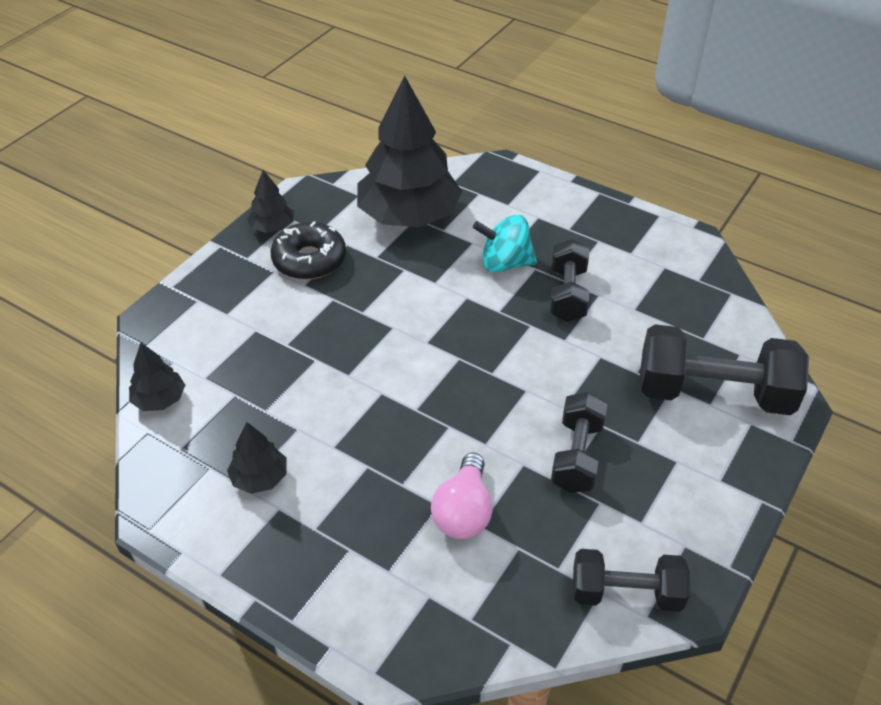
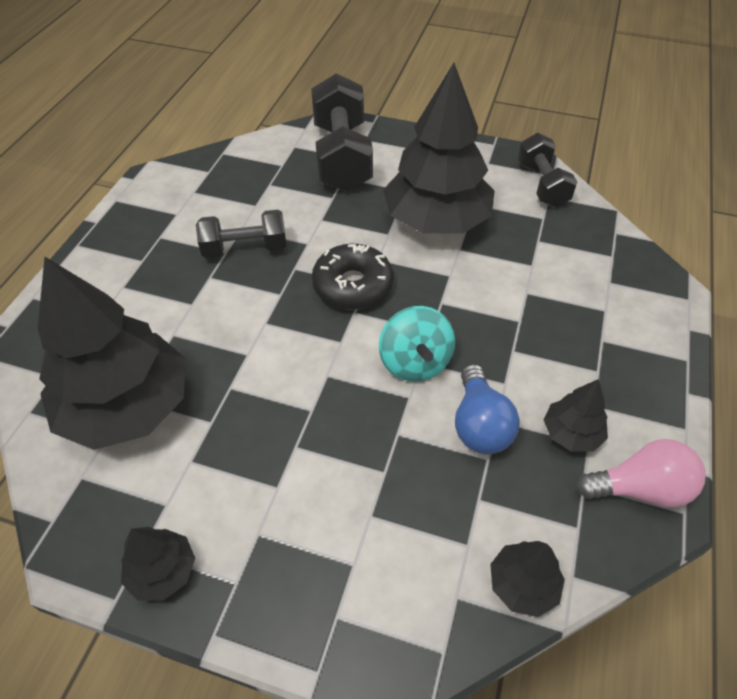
camera: 105 degrees left, 5 degrees up
(299, 414) = (479, 424): none -> blue light bulb
(309, 260) = (229, 496): black donut -> black donut (352, 285)
(463, 512) = (525, 276): pink light bulb -> pink light bulb (640, 488)
(504, 263) = (206, 301): turquoise spinning top -> turquoise spinning top (415, 362)
(577, 456) = (436, 220): black dumbbell -> black tree

